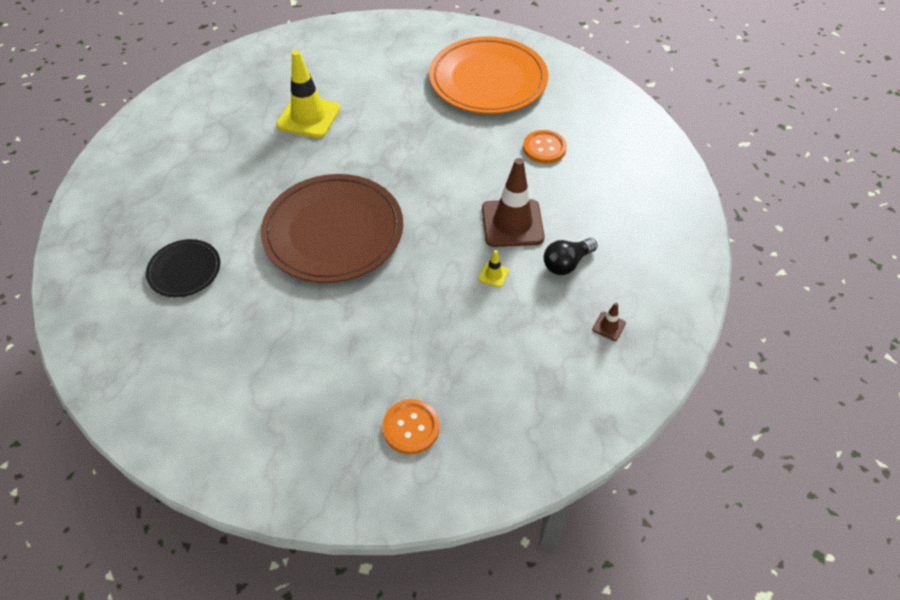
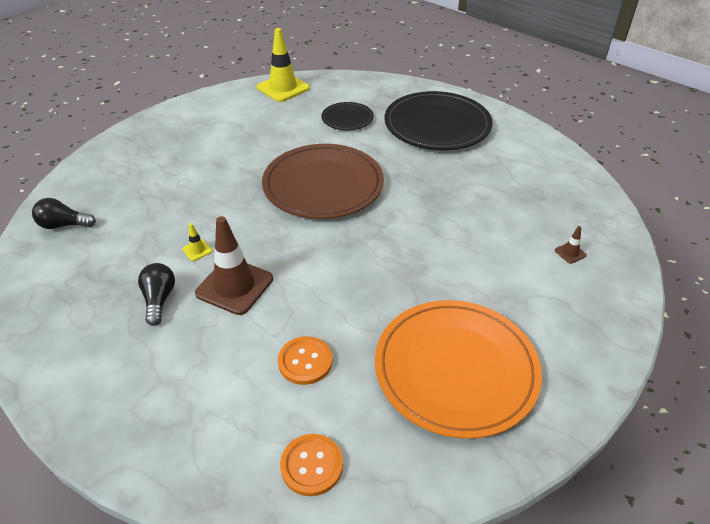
camera: 120 degrees right, 10 degrees down
(163, 187) = (437, 125): none -> black plate
(308, 117) = (474, 211): yellow traffic cone -> yellow traffic cone (283, 88)
(411, 427) = (136, 168): orange button -> orange button (311, 465)
(549, 418) = (64, 225): none -> black light bulb
(608, 326) = (79, 293): brown traffic cone -> brown traffic cone (570, 253)

